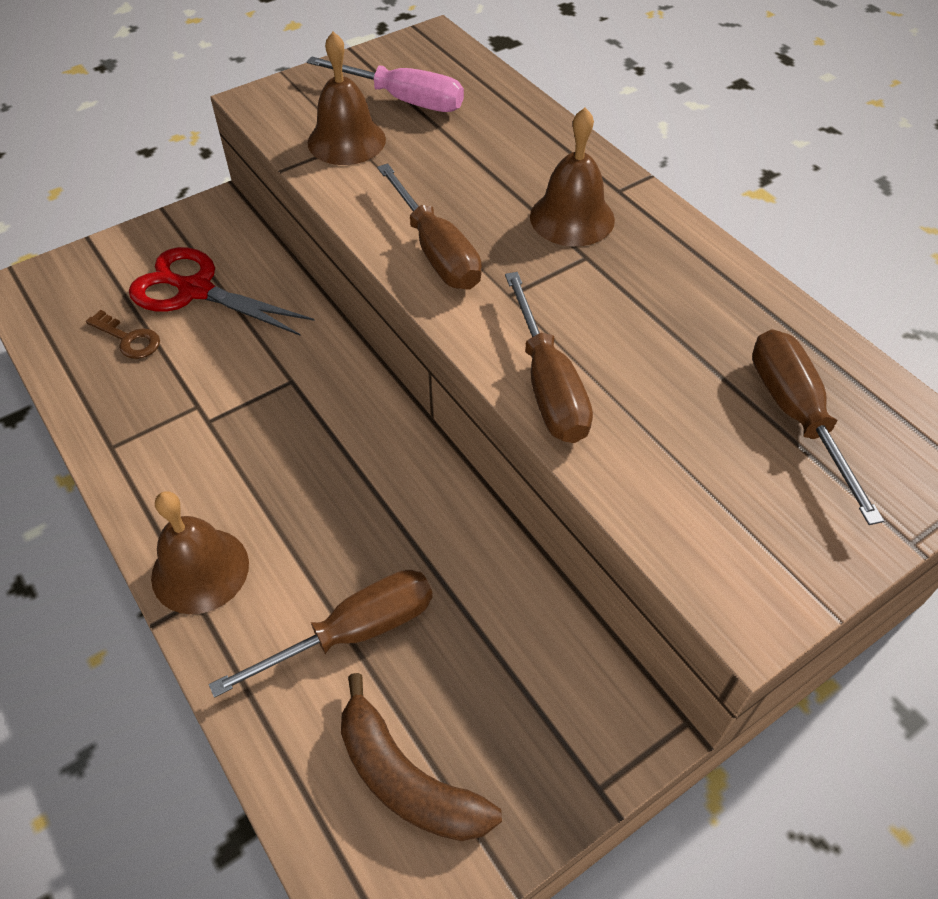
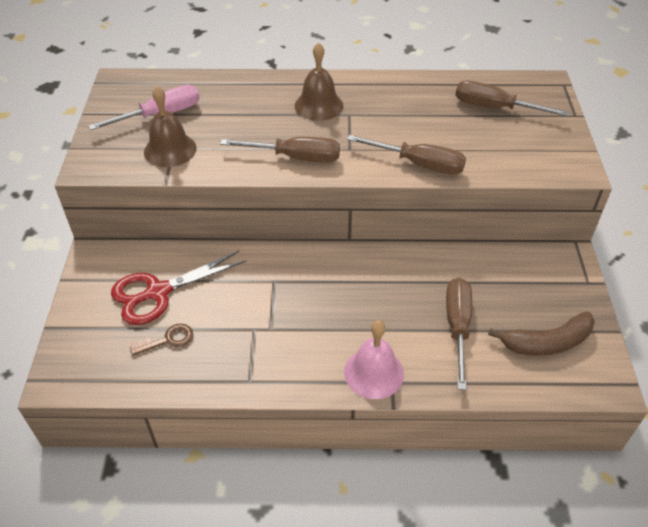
camera: 55 degrees left, 5 degrees down
(200, 570) = (374, 373): brown bell -> pink bell

